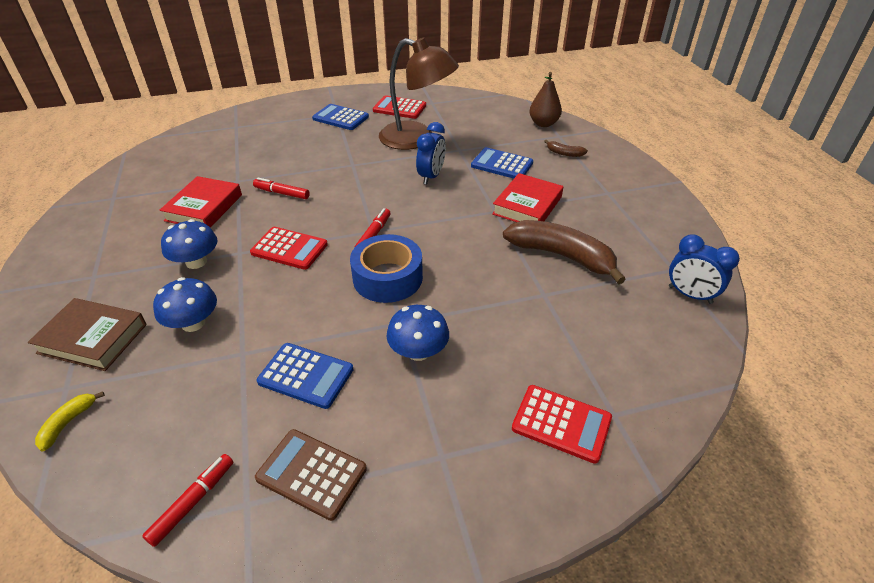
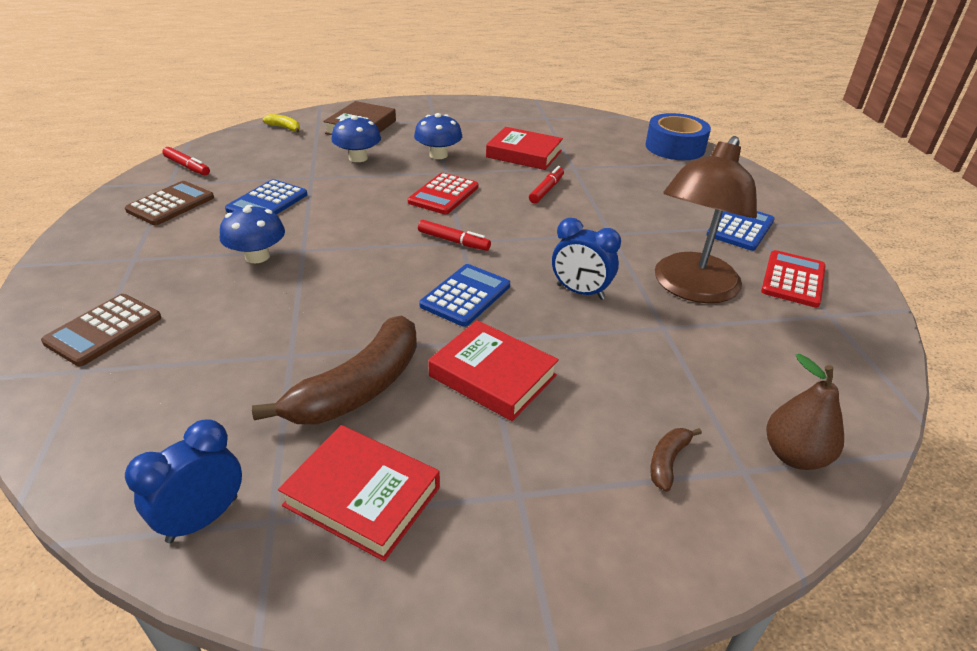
camera: 95 degrees right, 5 degrees down
(387, 278) = (374, 246): blue tape -> blue tape (675, 147)
(502, 164) = (618, 367): blue calculator -> blue calculator (465, 296)
(561, 423) = (104, 330): red calculator -> brown calculator
(639, 240) = (362, 496): none -> red book

